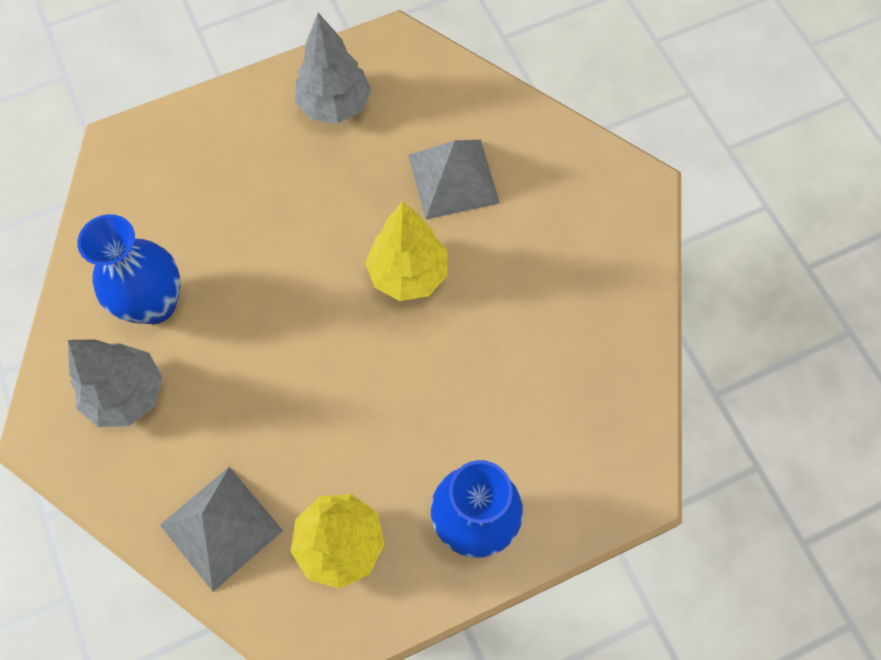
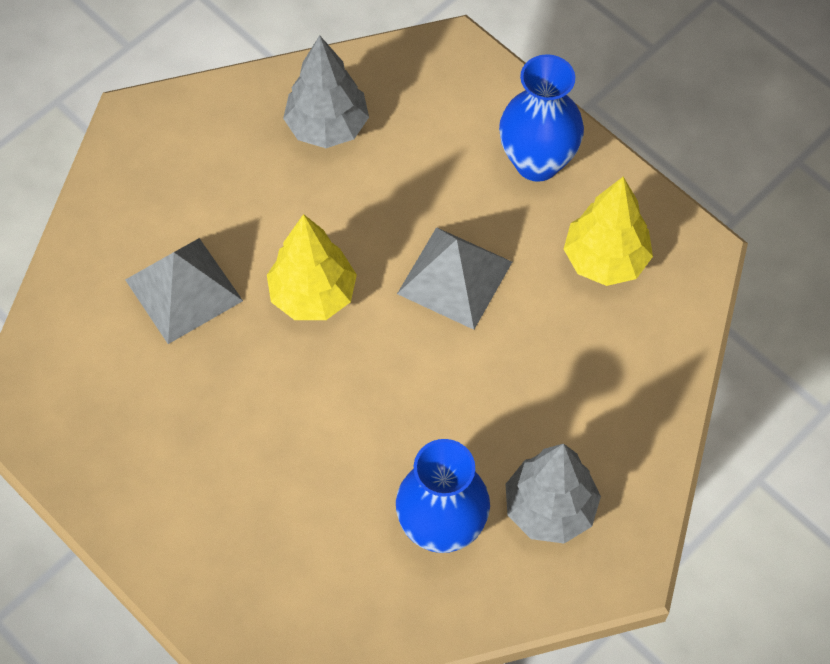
camera: 110 degrees left, 5 degrees down
(221, 527) = (637, 364): grey pyramid -> grey pyramid (454, 277)
(335, 105) = (126, 442): grey tree -> grey tree (327, 127)

